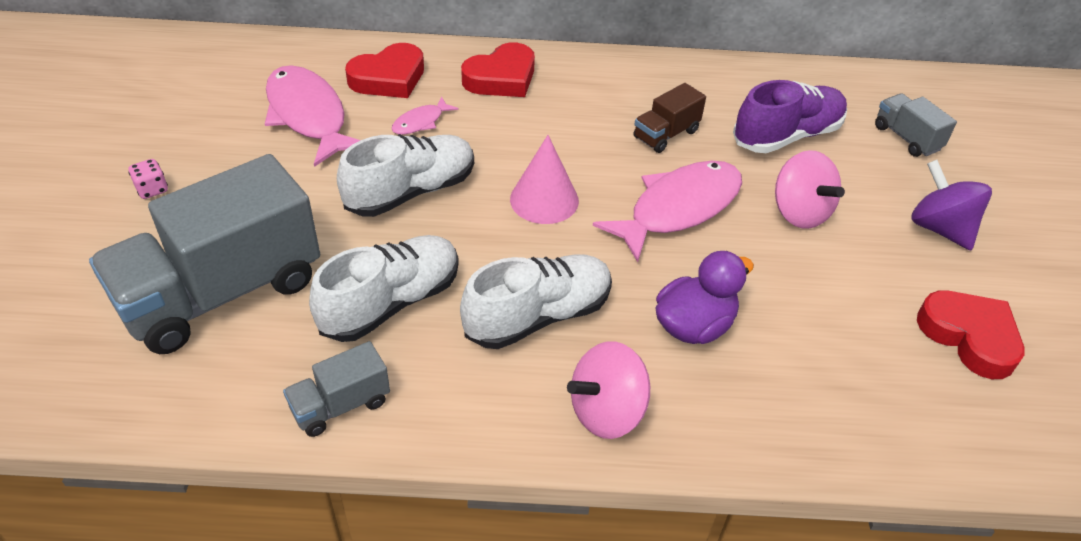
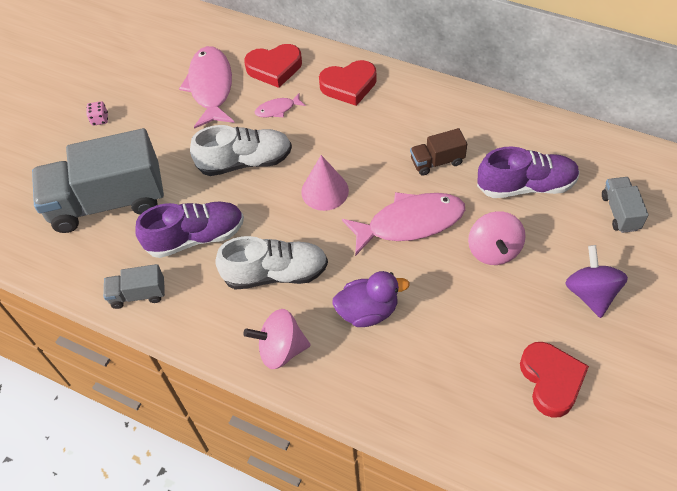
camera: 30 degrees right, 10 degrees up
(391, 303) = (196, 237): white shoe -> purple shoe

